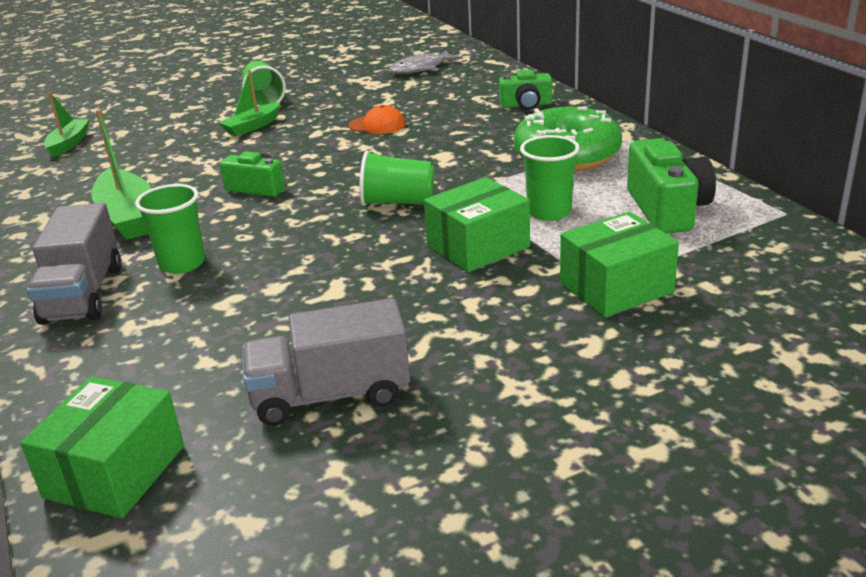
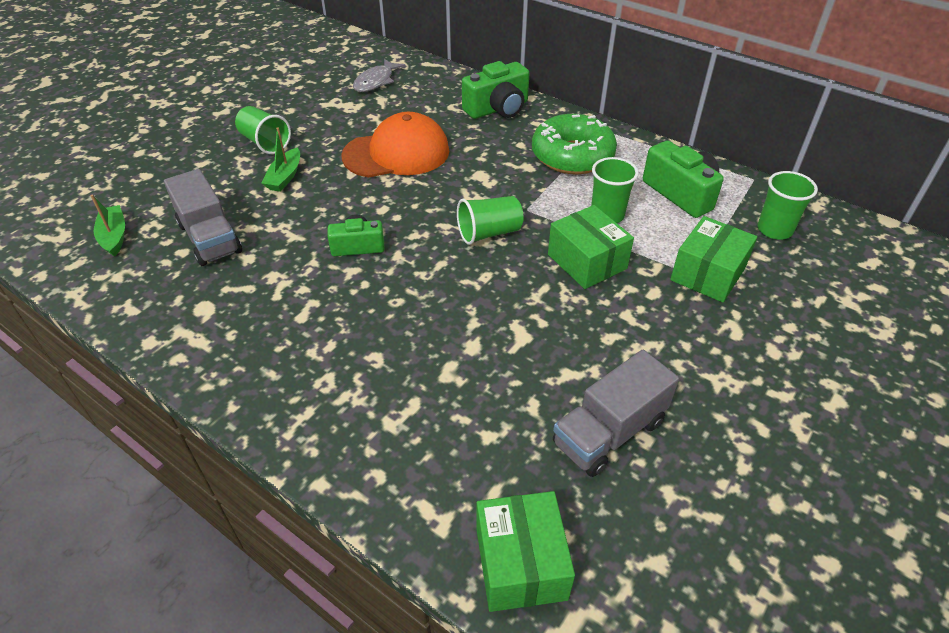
camera: 30 degrees left, 15 degrees up
(83, 294) = (314, 405): grey truck -> grey truck (209, 238)
(128, 217) = (268, 308): green boat -> none
(182, 264) = (371, 345): green cup -> green cup (774, 230)
(377, 125) = (396, 153): orange cap -> orange cap, size x2.18
(478, 246) = (587, 261): green box -> green box turned 60 degrees counterclockwise
(526, 105) = (498, 109): green camera -> green camera, size x1.58

